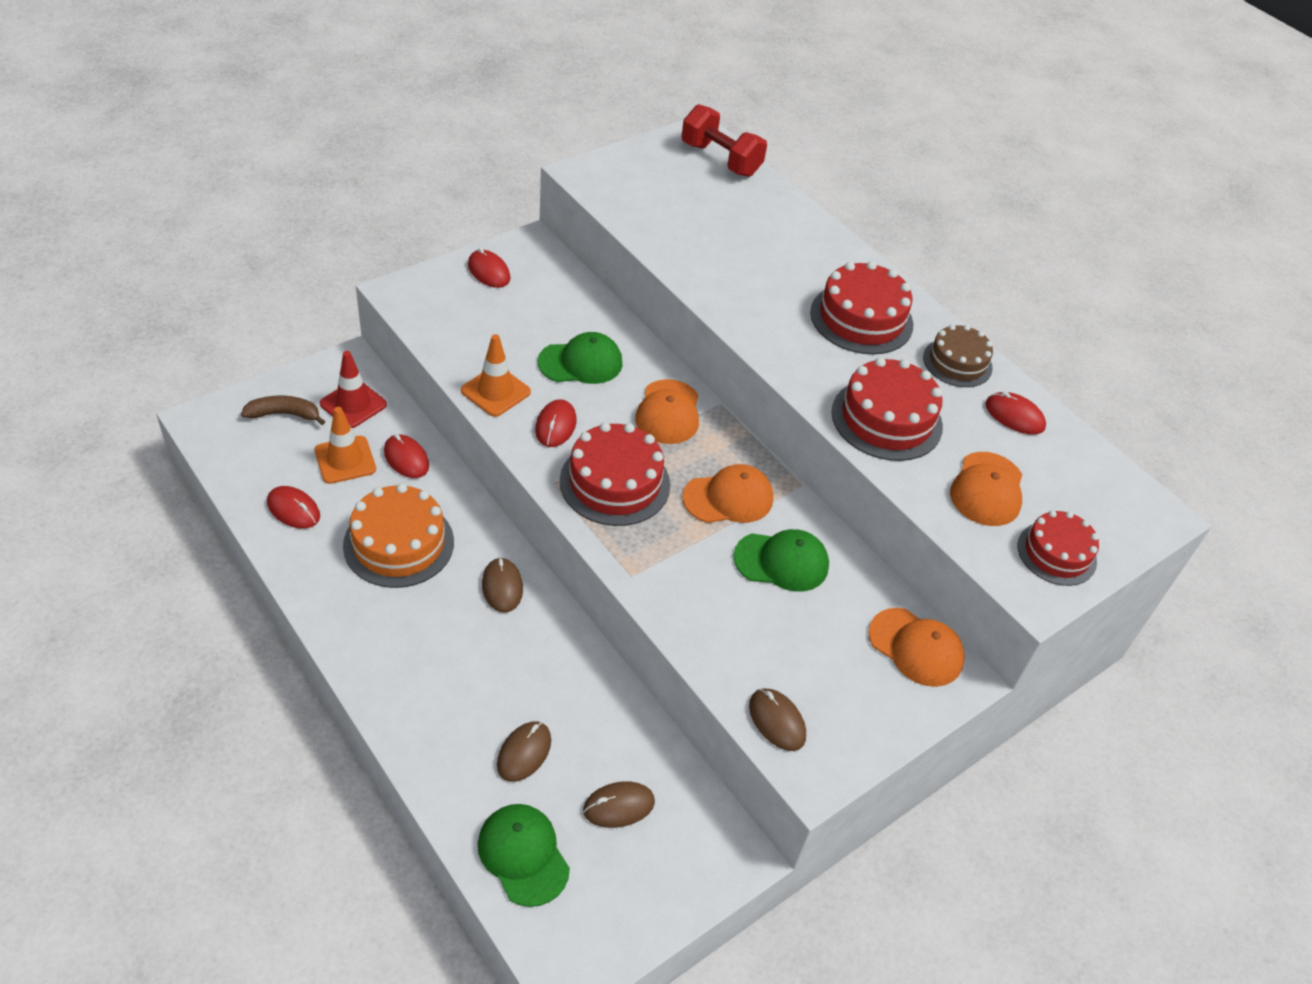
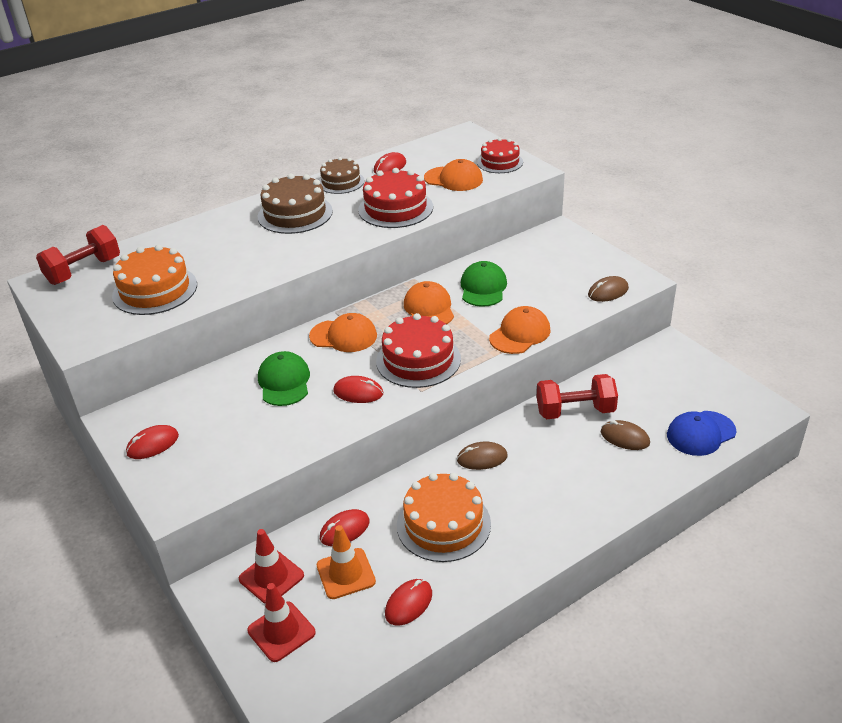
camera: 80 degrees left, 10 degrees down
(284, 414) = (281, 631): brown banana -> red traffic cone
(495, 391) = (317, 428): orange traffic cone -> none
(523, 855) = (700, 433): green cap -> blue cap
(583, 700) = (575, 411): none -> red dumbbell
(618, 806) = (652, 393): brown mouse -> none
(680, 213) = (155, 290): none -> orange cake
(861, 318) = (295, 214): red cake -> brown cake
(916, 647) = (541, 242): orange cap -> orange cap (520, 334)

